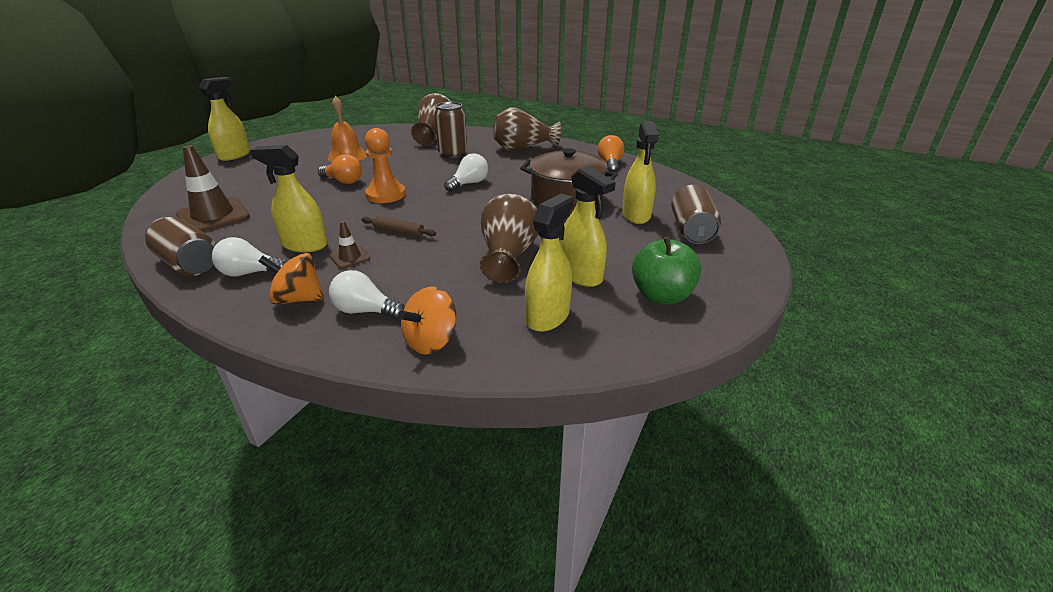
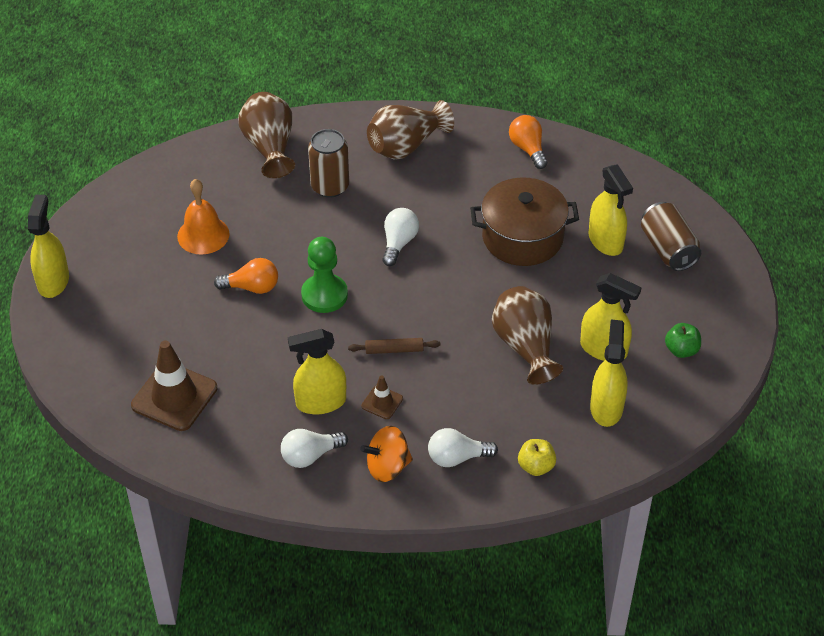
camera: 25 degrees left, 15 degrees up
(189, 264) = (237, 467): brown can -> none
(386, 194) = (324, 295): orange pawn -> green pawn
(431, 341) = (536, 466): orange spinning top -> yellow apple
(661, 296) = (681, 350): green apple -> green apple, size x0.61

